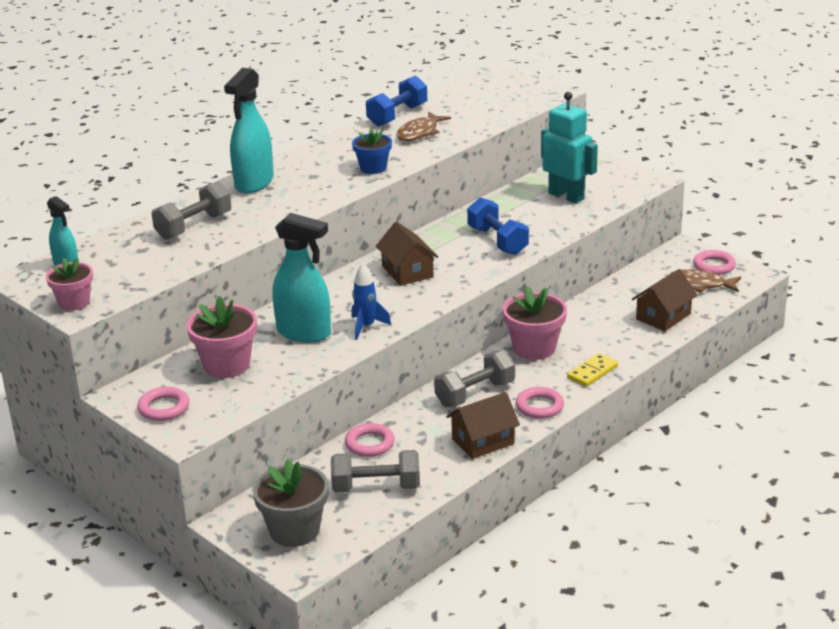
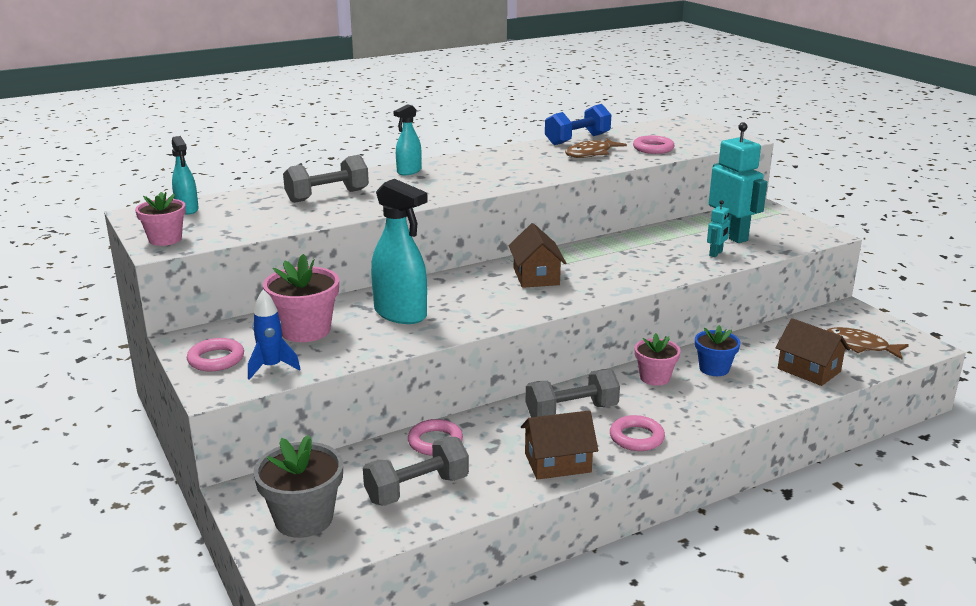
camera: 15 degrees right, 5 degrees down
(254, 183) = (409, 171): turquoise spray bottle -> turquoise spray bottle, size x0.57
(366, 327) = (466, 318): blue rocket -> blue rocket (271, 367)
(373, 168) = (529, 174): blue flower pot -> blue flower pot (714, 369)
(376, 487) = (417, 489): grey dumbbell -> grey dumbbell turned 45 degrees counterclockwise
(497, 241) = (642, 263): blue dumbbell -> none
(534, 348) = (654, 377): pink flower pot -> pink flower pot, size x0.65
(560, 218) = (716, 253): none -> turquoise robot
(592, 372) = (710, 413): yellow domino -> none
(663, 316) = (809, 370): brown house -> brown house turned 75 degrees clockwise
(714, 266) = (880, 331): pink ring -> pink ring (653, 148)

